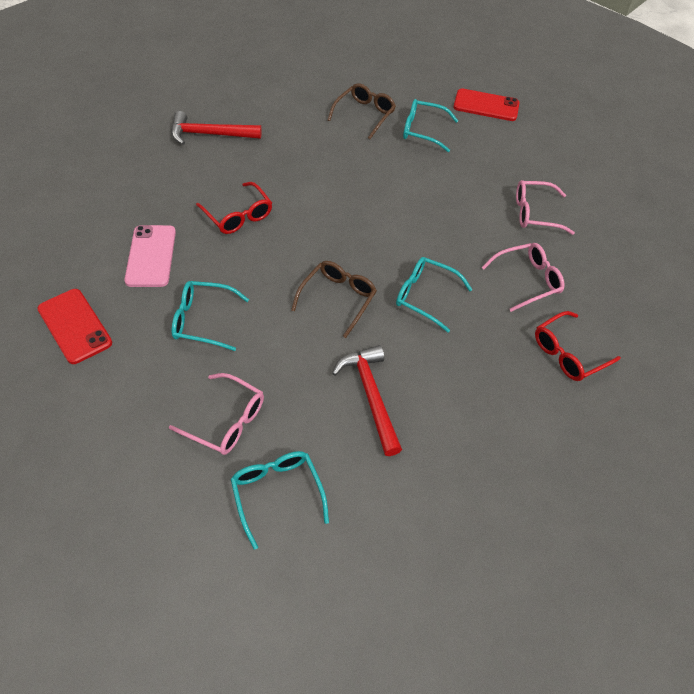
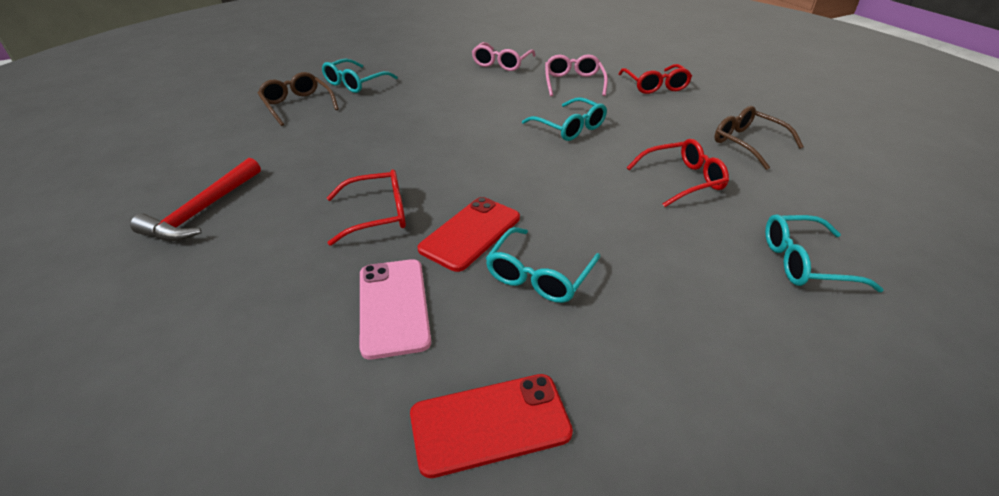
camera: 65 degrees left, 15 degrees down
(151, 256) = (393, 306): pink phone -> pink phone turned 60 degrees clockwise
(226, 421) = (704, 283): pink glasses -> none
(338, 299) = (550, 173): brown glasses -> brown glasses (747, 143)
(370, 396) = (682, 180): red hammer -> red glasses
(425, 296) = (569, 127): turquoise glasses -> turquoise glasses turned 90 degrees counterclockwise
(486, 105) = (355, 52): red phone -> red phone (470, 233)

